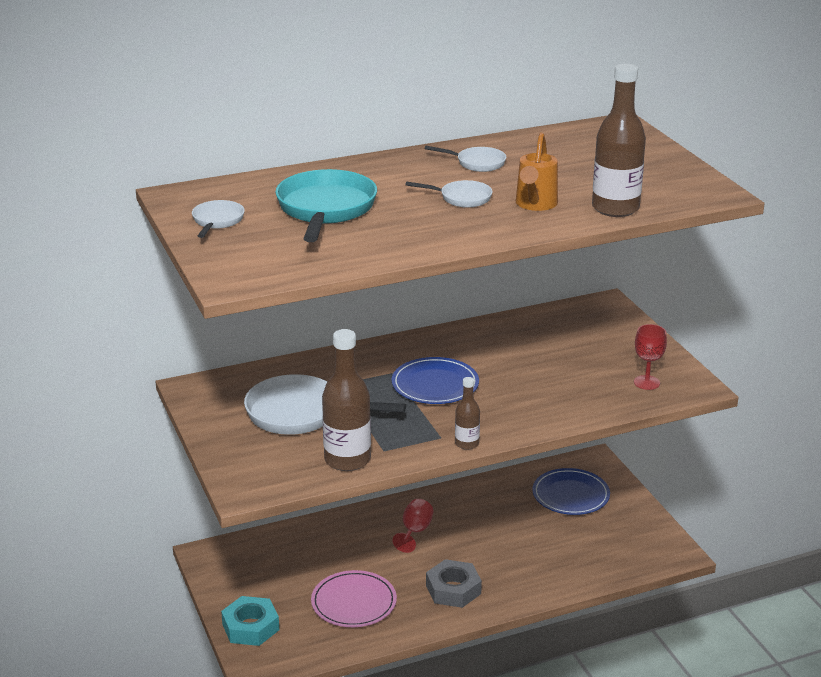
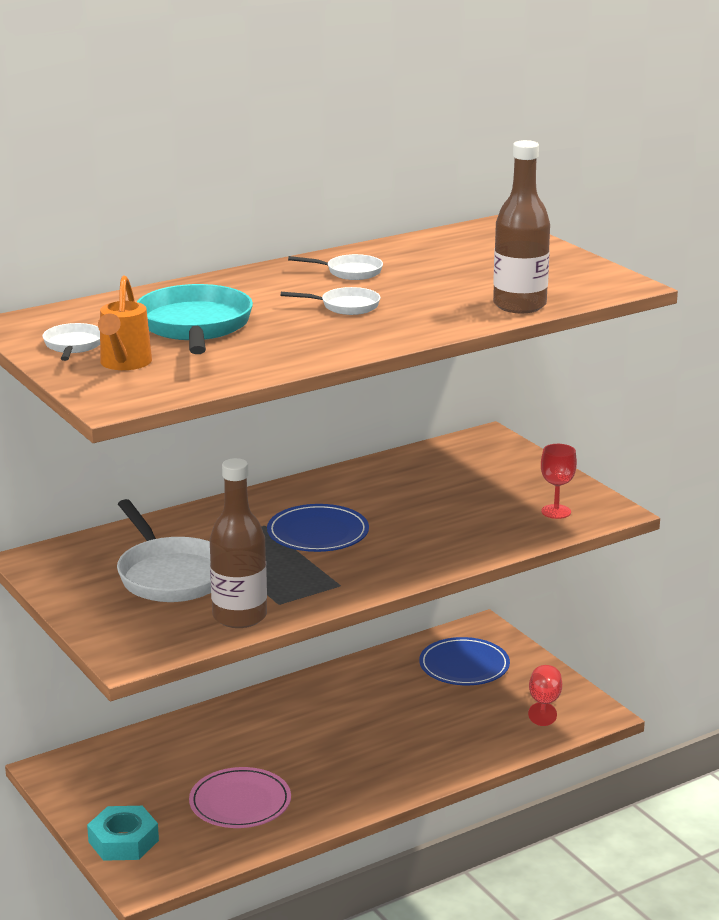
camera: 10 degrees left, 5 degrees down
(301, 414) = (170, 575): white pan -> white pan turned 120 degrees counterclockwise
(415, 532) = (293, 721): red goblet -> red goblet (544, 704)
(453, 589) = (353, 777): grey nut -> none
(467, 443) = (372, 589): brown bottle -> none
(535, 205) = (430, 307): orange watering can -> orange watering can (124, 364)

